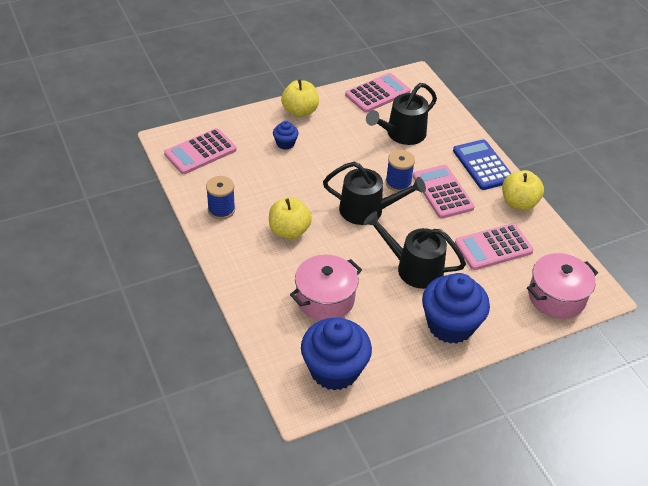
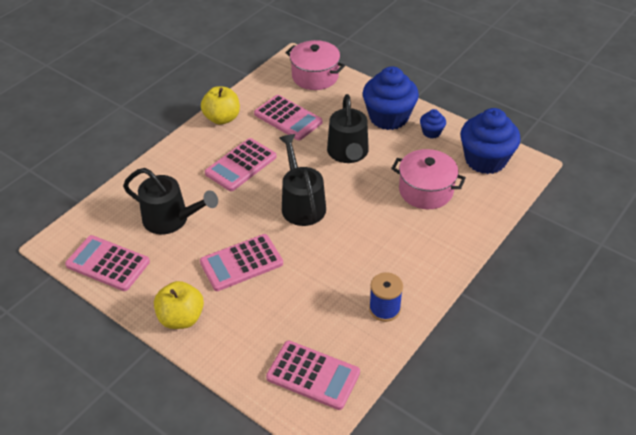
camera: 115 degrees left, 0 degrees up
(285, 143) = (247, 305): blue cupcake -> blue cupcake (431, 132)
(289, 231) = (370, 245): yellow apple -> none
(327, 154) = (241, 263): none -> pink calculator
(398, 183) = (249, 197): blue spool -> none
(482, 165) = (184, 152): blue calculator -> none

